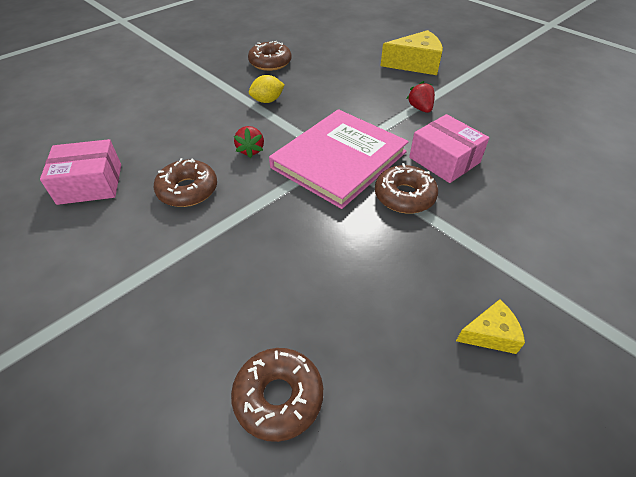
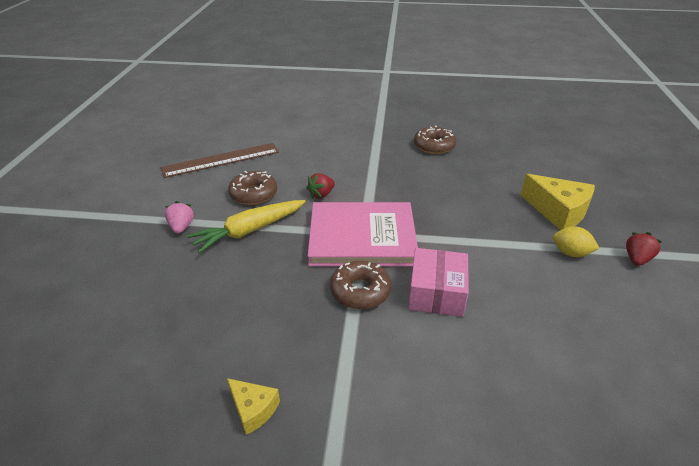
camera: 50 degrees right, 10 degrees down
(90, 184) = (221, 160): pink box -> brown ruler
(169, 270) = (181, 227): none -> pink strawberry
(244, 221) = (249, 231): none -> yellow carrot
(267, 101) = (385, 171): yellow lemon -> yellow lemon (570, 253)
(278, 397) = (121, 323): brown donut -> none
(420, 108) = (491, 246): red strawberry -> red strawberry (636, 259)

